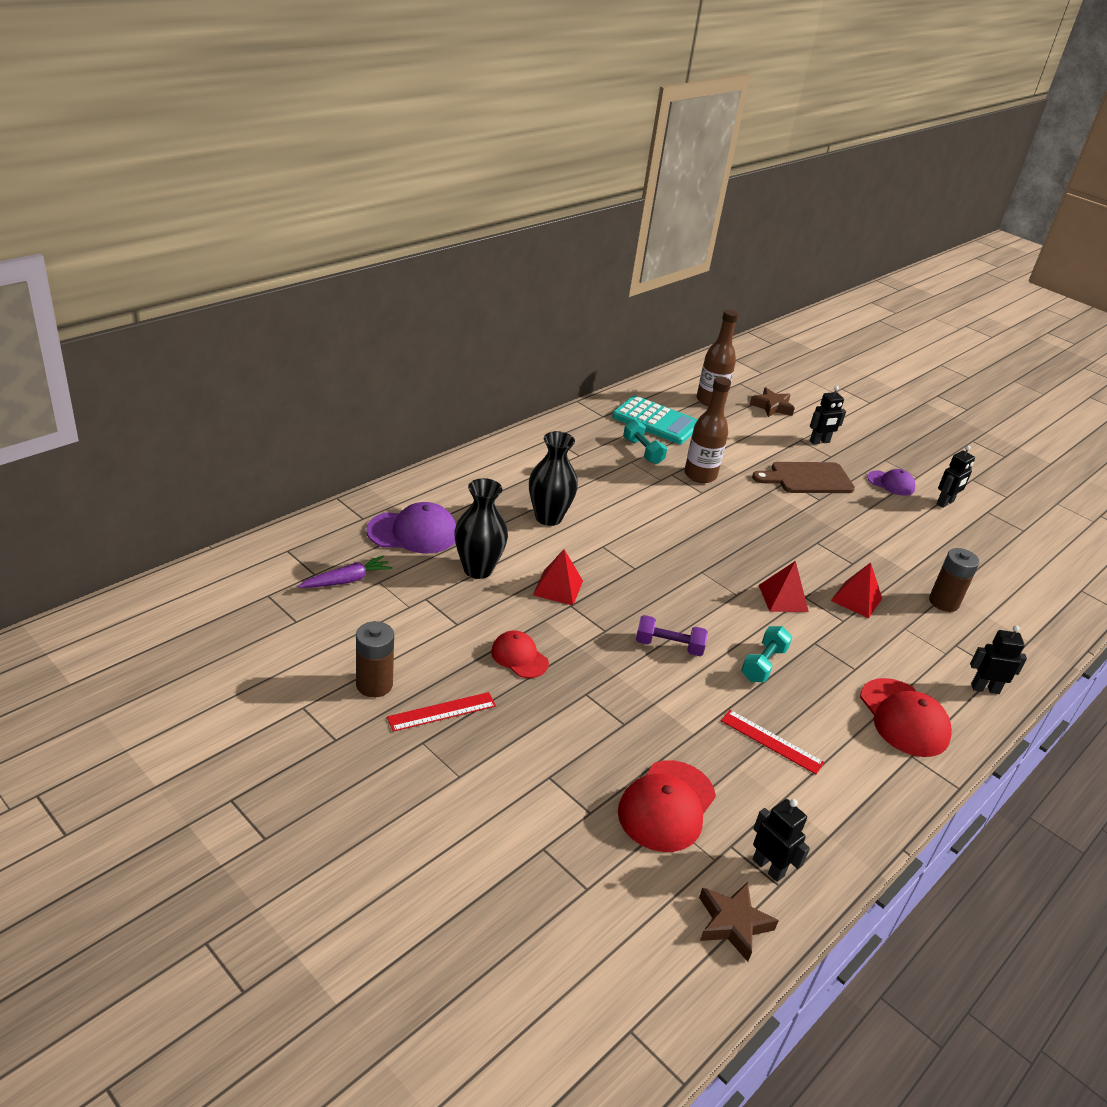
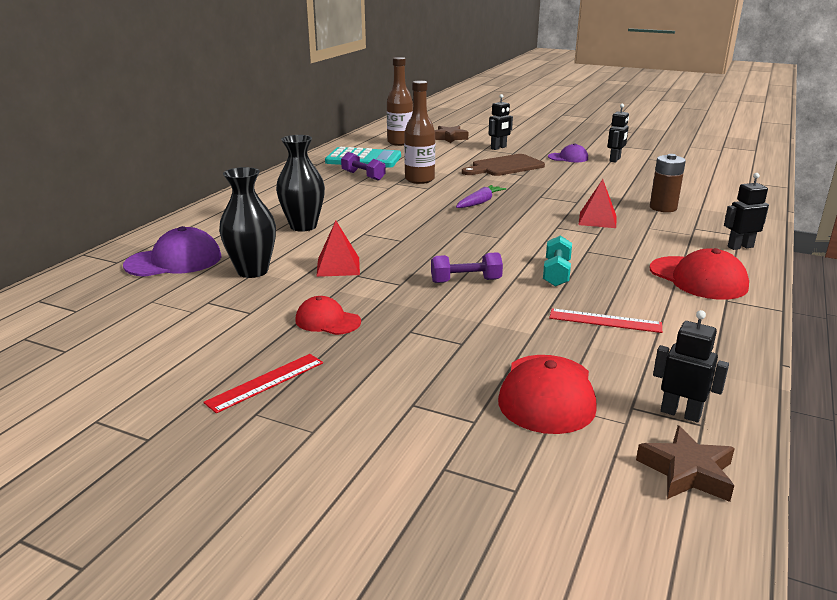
camera: 15 degrees left, 10 degrees down
(347, 580) = (114, 307): purple carrot -> purple carrot (479, 202)
(374, 684) = (177, 379): brown battery -> none
(643, 451) = (363, 176): turquoise dumbbell -> purple dumbbell
(783, 598) = (540, 231): red pyramid -> none

